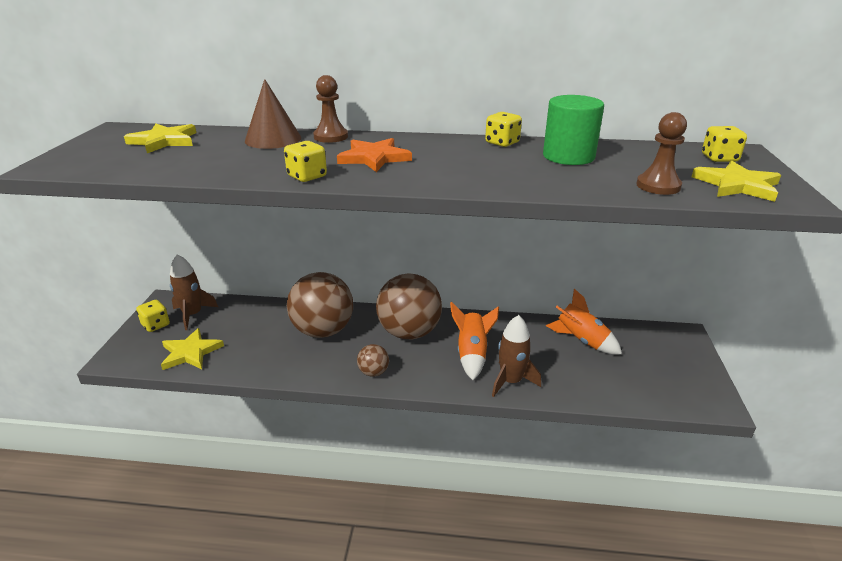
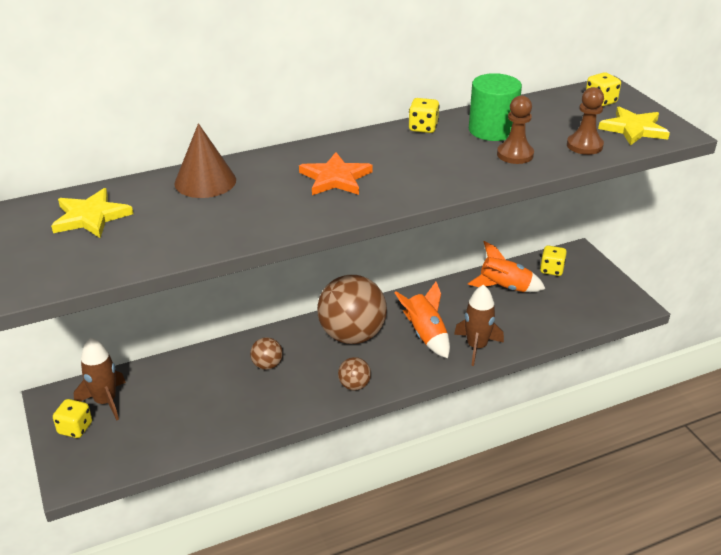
camera: 30 degrees left, 5 degrees up
(190, 352) = (151, 440): yellow star -> none
(307, 176) = (306, 218): yellow dice -> yellow dice (551, 270)
(323, 331) = (267, 365): brown ball -> brown ball, size x0.45
(331, 137) = (259, 162): brown pawn -> brown pawn (515, 154)

